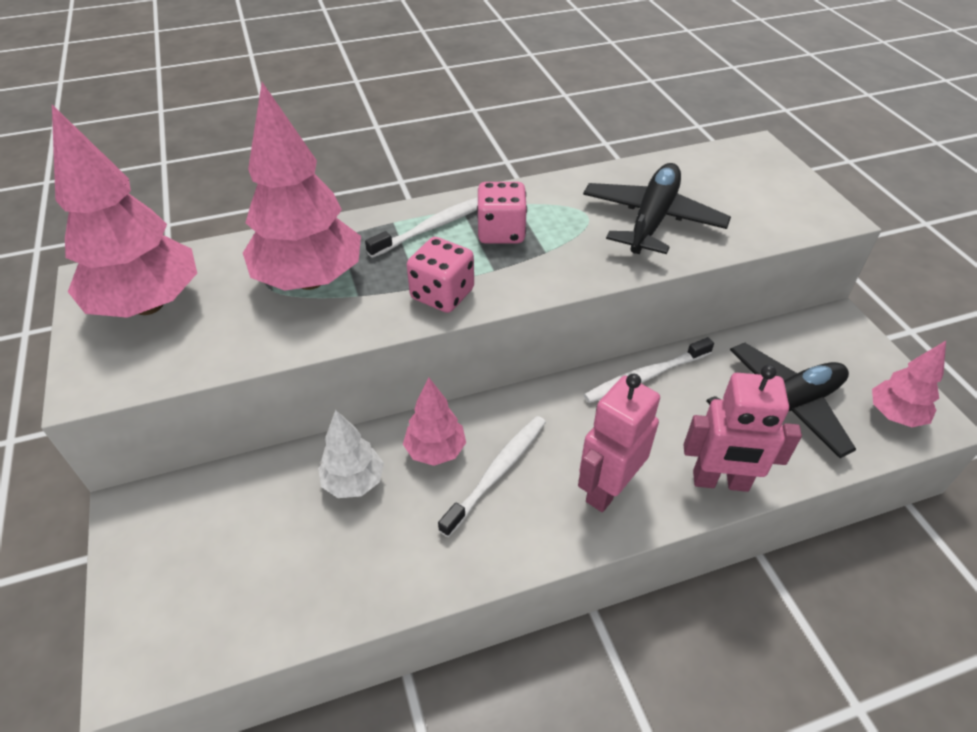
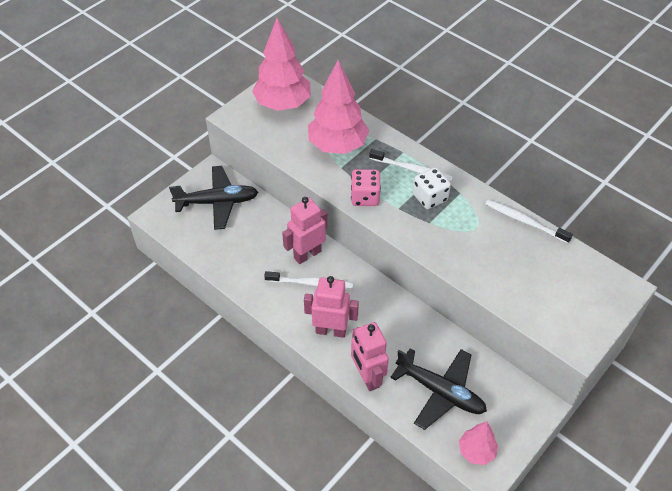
camera: 60 degrees right, 5 degrees up
(354, 482) = (271, 234): white tree -> none
(435, 451) = (307, 254): pink tree -> pink robot
(501, 232) = (430, 198): pink dice -> white dice
(645, 377) = (417, 320): white toothbrush -> white toothbrush (524, 221)
(652, 219) = (496, 258): black plane -> black plane (217, 202)

